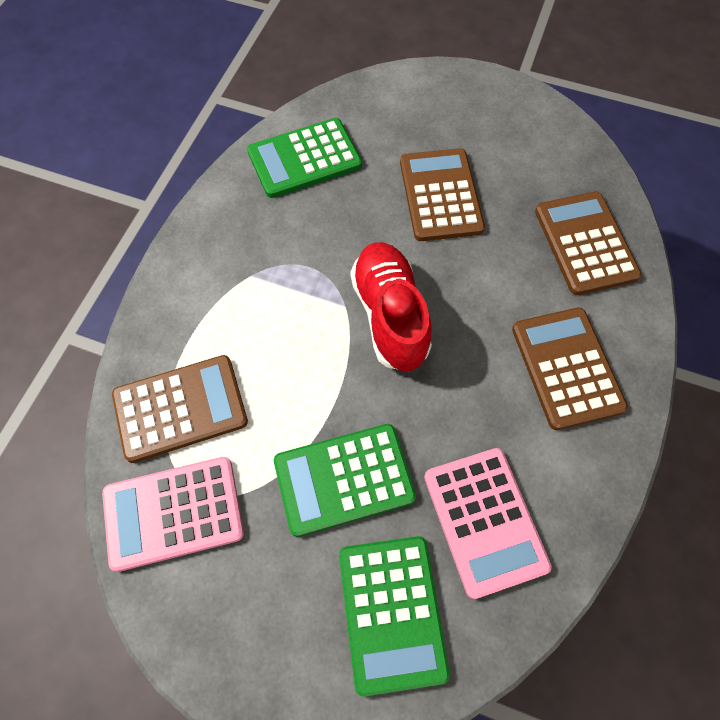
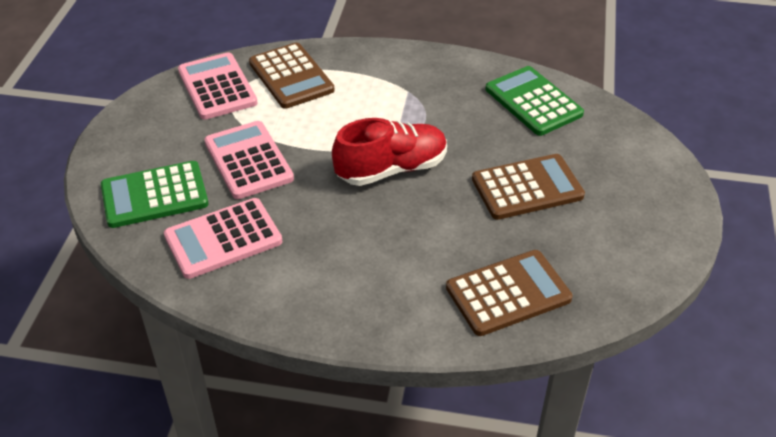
camera: 80 degrees right, 20 degrees down
(344, 479) = (248, 160): green calculator -> pink calculator
(566, 368) = (366, 283): brown calculator -> none

